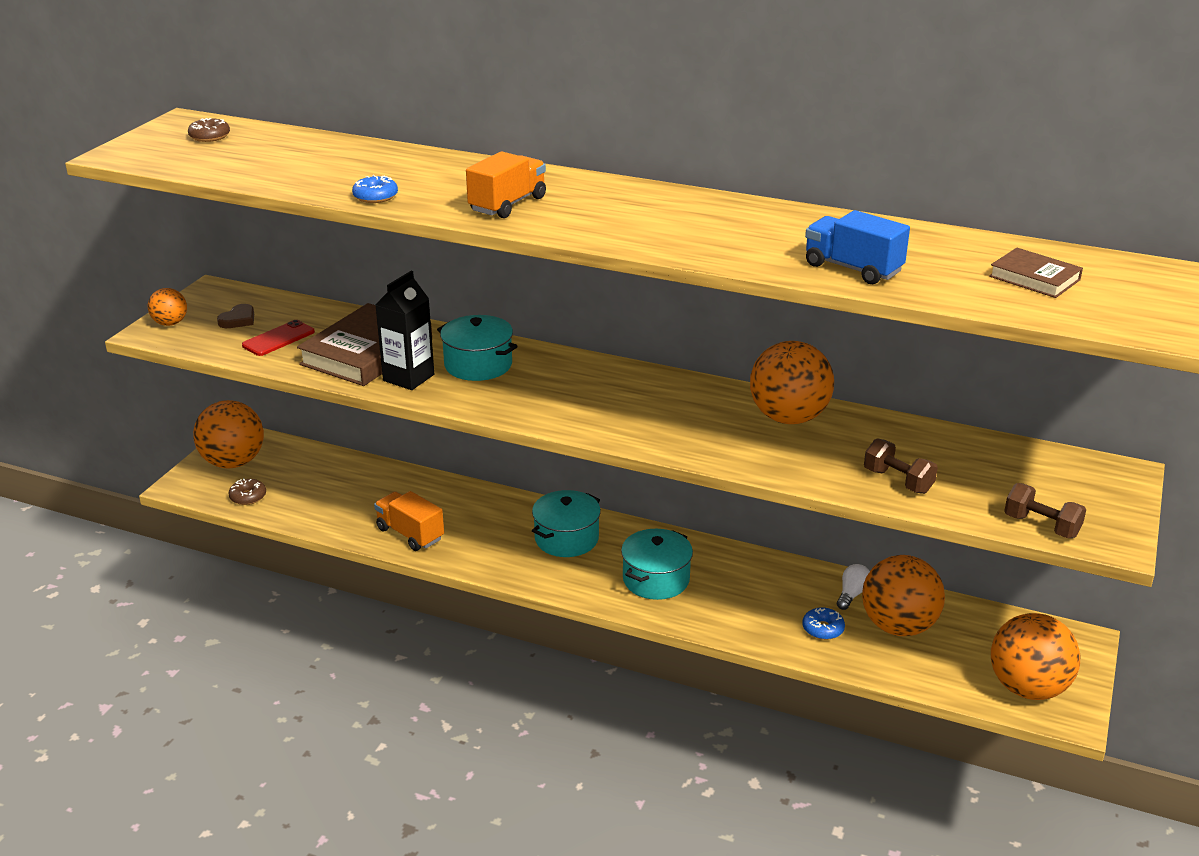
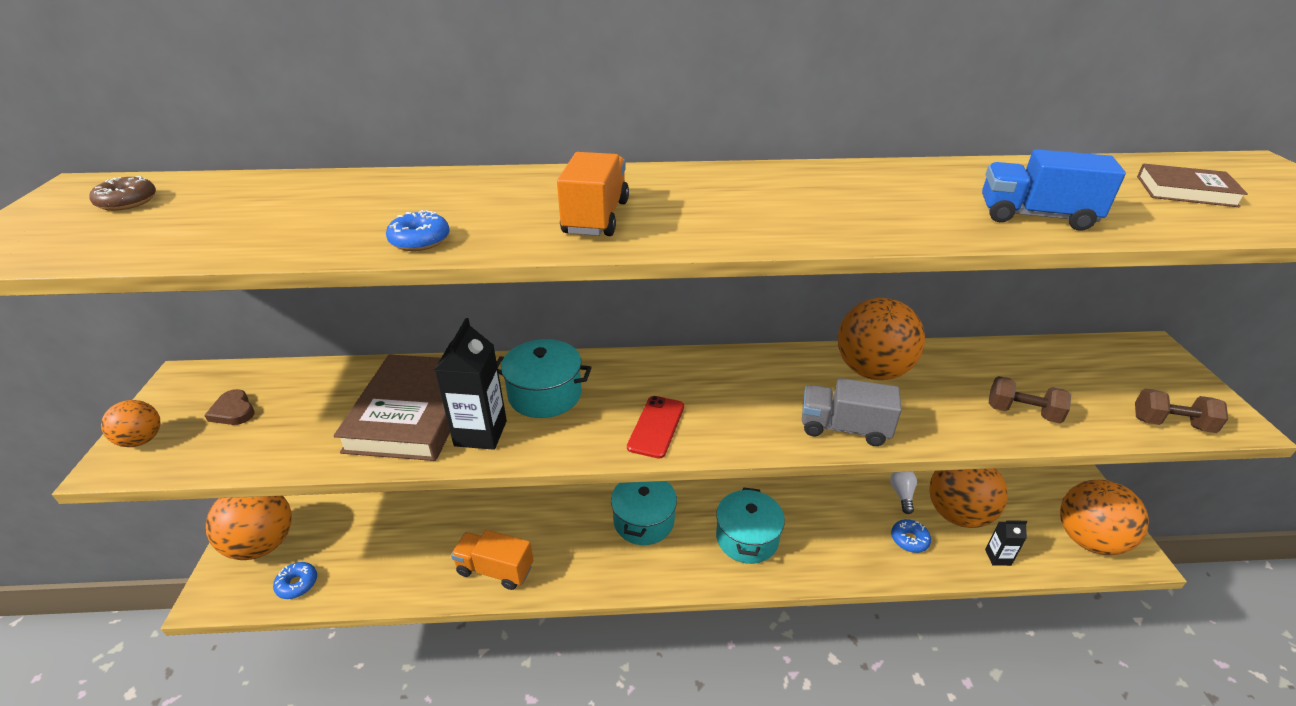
camera: 25 degrees left, 5 degrees up
(238, 320) = (233, 411): brown heart -> brown heart turned 135 degrees clockwise
(248, 497) = (297, 584): brown donut -> blue donut
(278, 339) = (297, 424): red phone -> red phone (656, 426)
(712, 449) = (844, 428): none -> grey truck
(905, 669) = (998, 557): none -> black carton

